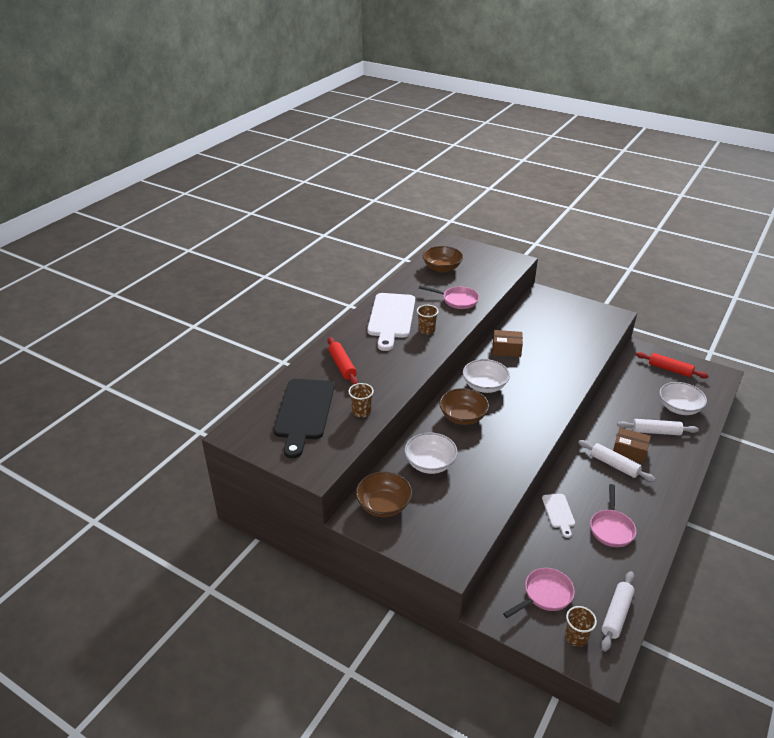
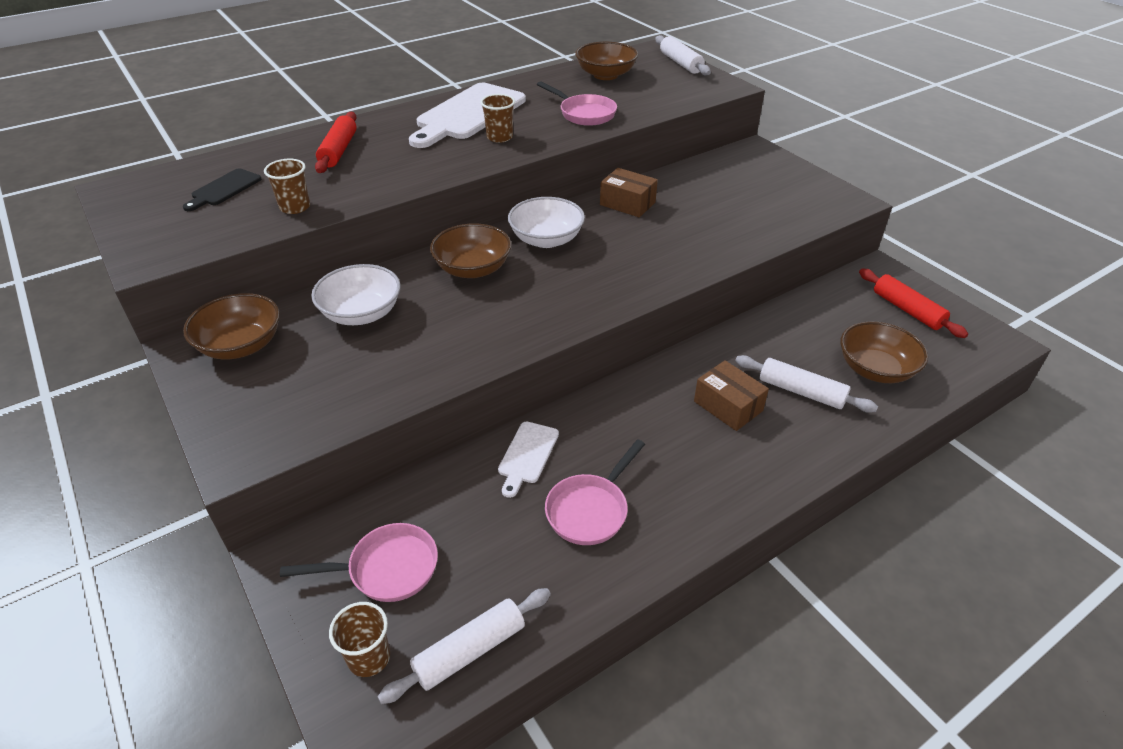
camera: 25 degrees right, 5 degrees up
(304, 412) = (224, 189): black cutting board -> black cutting board, size x0.49
(614, 465) = (683, 417): white rolling pin -> white rolling pin (681, 63)
(679, 408) = (875, 369): white bowl -> brown bowl

